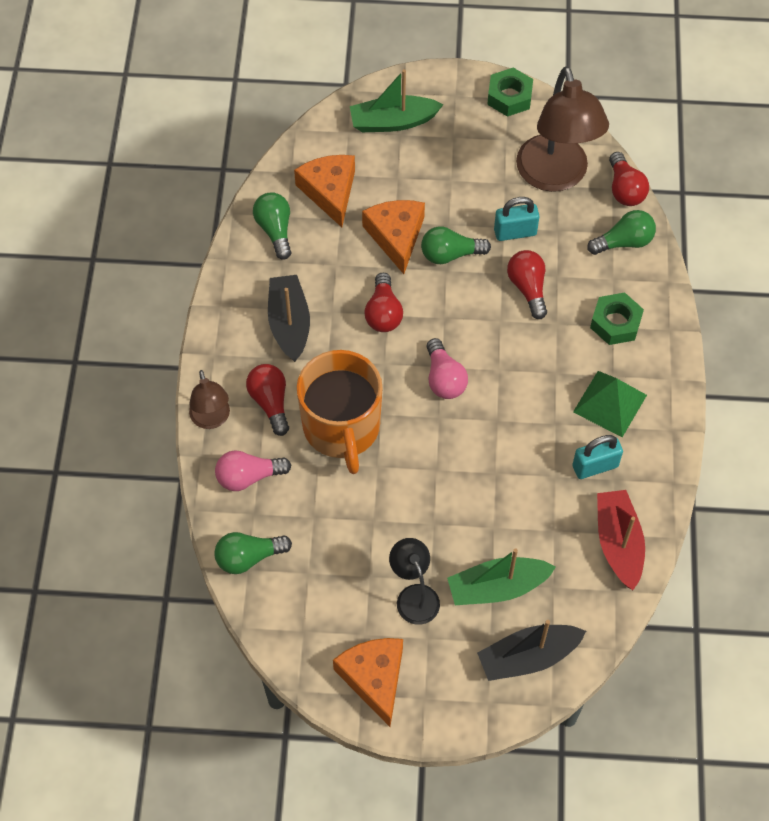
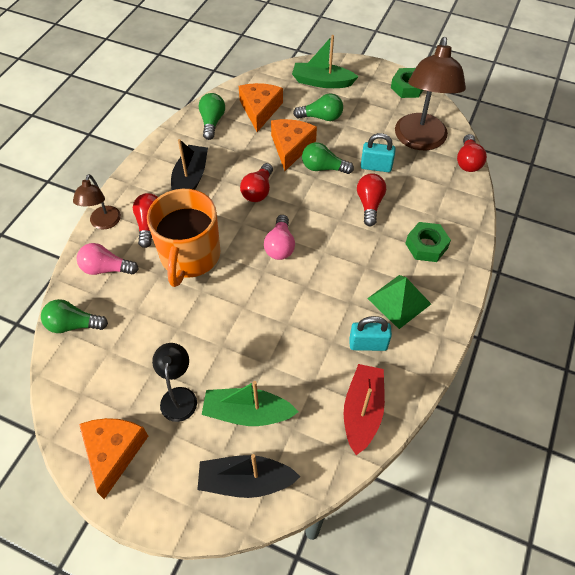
camera: 20 degrees right, 5 degrees down
(624, 242) = (454, 194): green light bulb -> green light bulb (321, 117)

